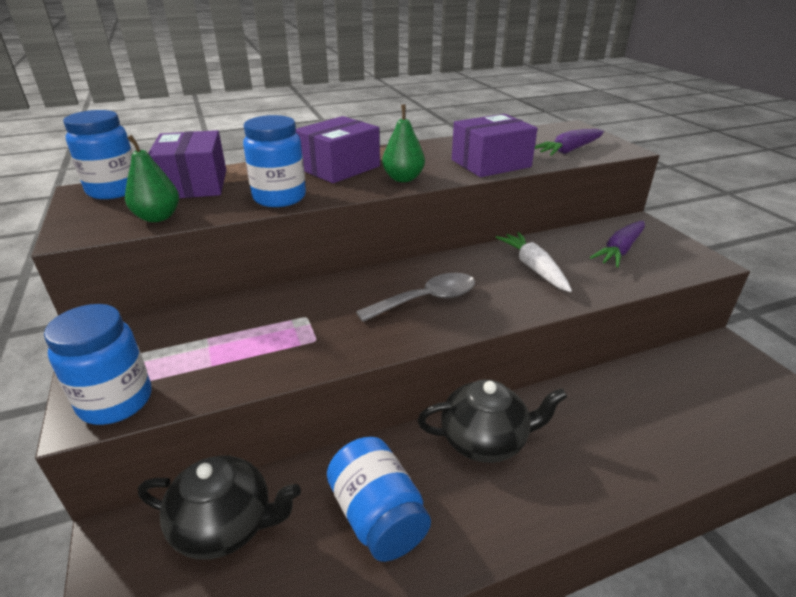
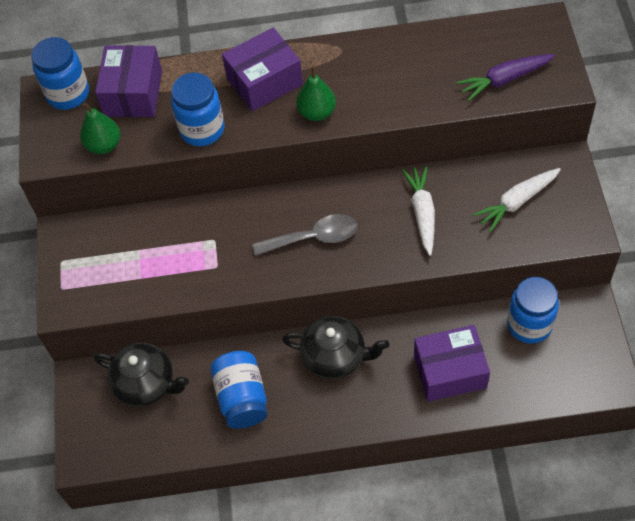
camera: 20 degrees right, 25 degrees up
(116, 401) = (79, 299): blue jar -> blue jar (529, 324)
(491, 163) = (411, 95): purple box -> purple box (450, 371)
(620, 250) = (517, 202): purple carrot -> white carrot

